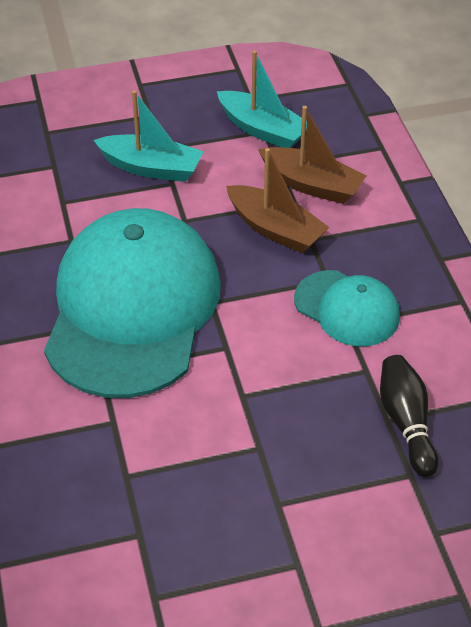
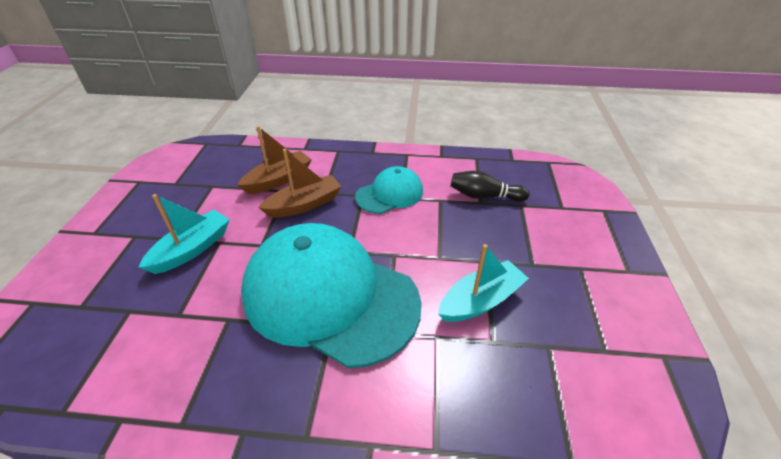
camera: 70 degrees left, 5 degrees down
(262, 130) = (210, 186): turquoise boat -> turquoise boat (480, 300)

